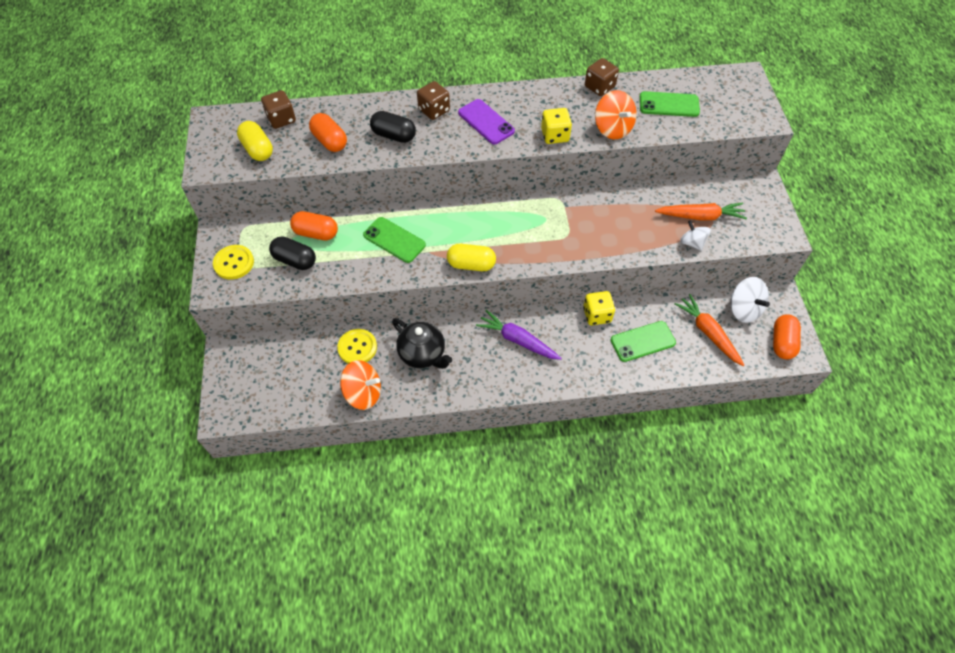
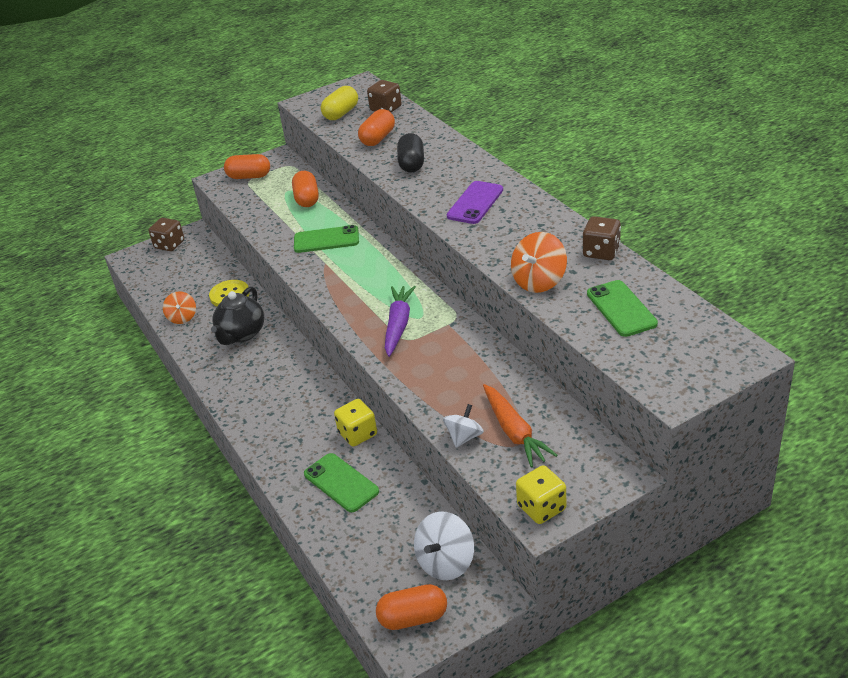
camera: 70 degrees right, 20 degrees down
(234, 263) = (249, 176): yellow button -> orange capsule
(295, 260) = (269, 201): black capsule -> none
(363, 393) = (182, 317): orange spinning top -> orange spinning top, size x0.65
(394, 240) = (326, 240): green phone -> green phone turned 75 degrees clockwise
(434, 110) = (465, 171): brown dice -> brown dice (169, 245)
(471, 264) = (325, 292): yellow capsule -> none
(517, 340) = (291, 388): purple carrot -> purple carrot (398, 325)
(555, 135) = (492, 248): yellow dice -> yellow dice (541, 508)
(708, 333) = (387, 537): orange carrot -> none

